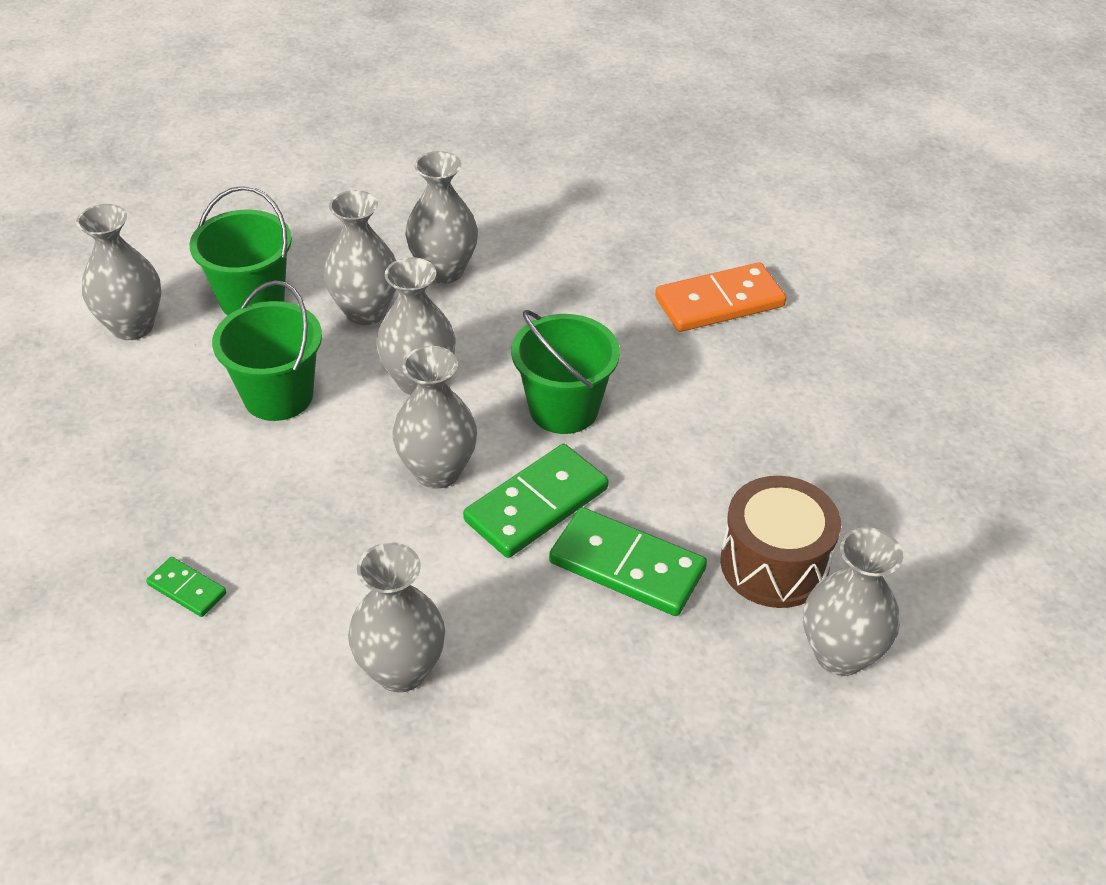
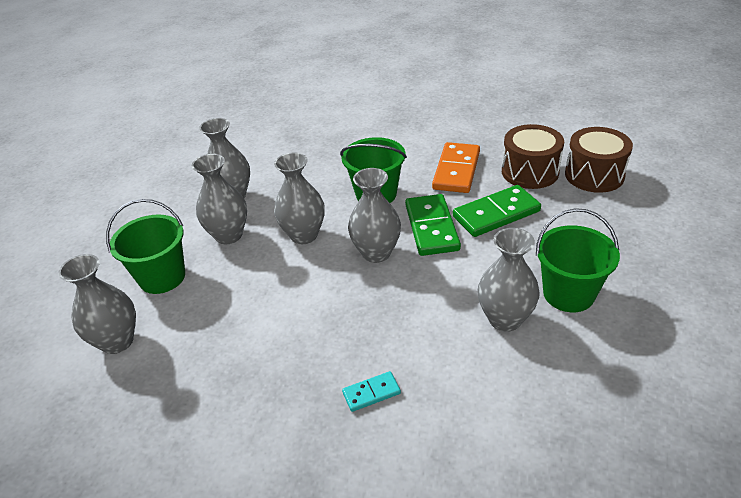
camera: 50 degrees left, 5 degrees down
(187, 589) = (371, 393): green domino -> turquoise domino
(278, 396) = (255, 294): green bucket -> green bucket (568, 294)
(719, 302) = (358, 124): orange domino -> orange domino (456, 170)
(840, 654) = (594, 175): grey vase -> brown drum

